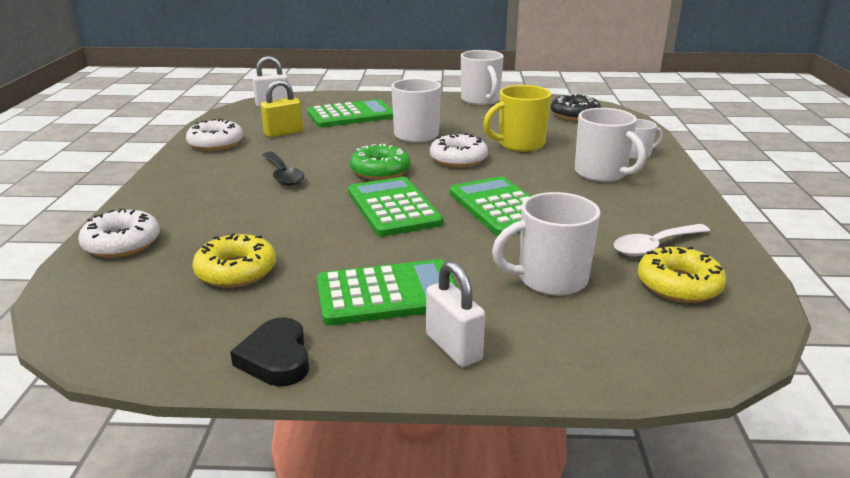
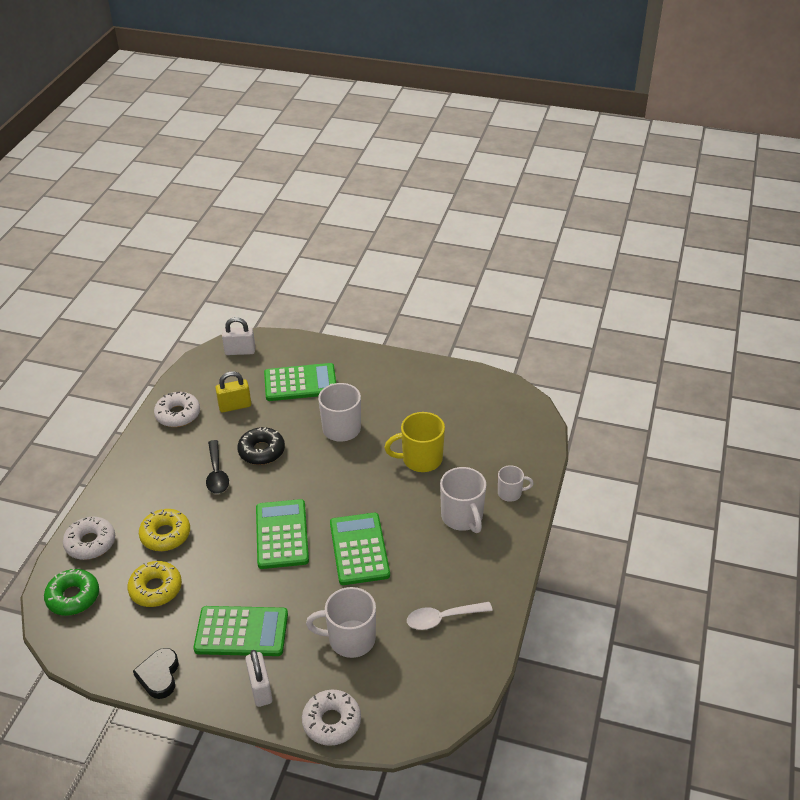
camera: 15 degrees right, 15 degrees up
(380, 171) = (291, 481): green donut -> green donut (73, 597)
(458, 159) = (359, 474): white donut -> white donut (332, 722)
(481, 100) = (426, 373): white mug -> none
(575, 115) = (497, 415): black donut -> black donut (261, 451)
(678, 285) = (431, 663): yellow donut -> yellow donut (165, 535)

